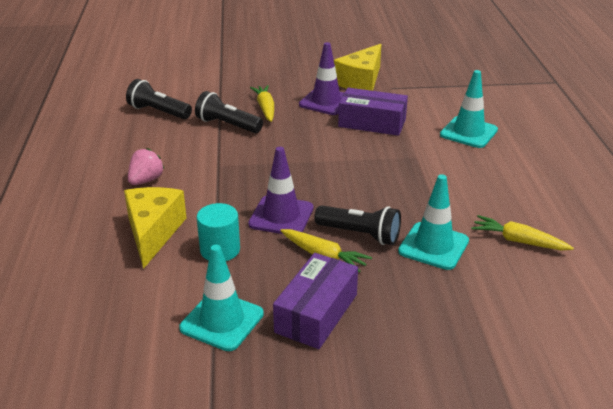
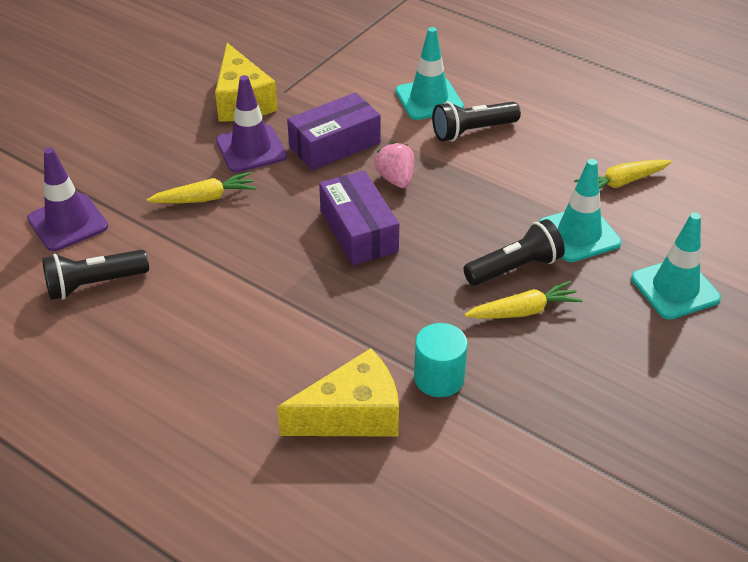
camera: 50 degrees left, 10 degrees up
(146, 180) = (239, 370): pink strawberry -> pink strawberry (396, 179)
(153, 232) = (352, 415): yellow cheese -> yellow cheese turned 120 degrees clockwise
(222, 321) = (554, 436): turquoise traffic cone -> turquoise traffic cone (675, 288)
(227, 125) = (202, 245): black flashlight -> black flashlight (472, 131)
(265, 108) = (204, 198): yellow carrot -> yellow carrot turned 135 degrees clockwise
(281, 216) = (428, 303): purple traffic cone -> purple traffic cone (68, 223)
(316, 313) = (602, 364): purple box -> purple box (358, 231)

